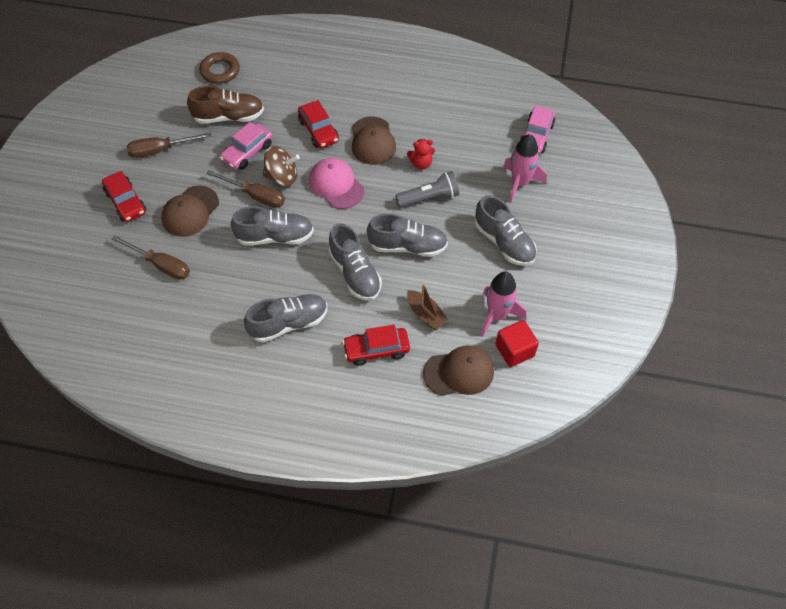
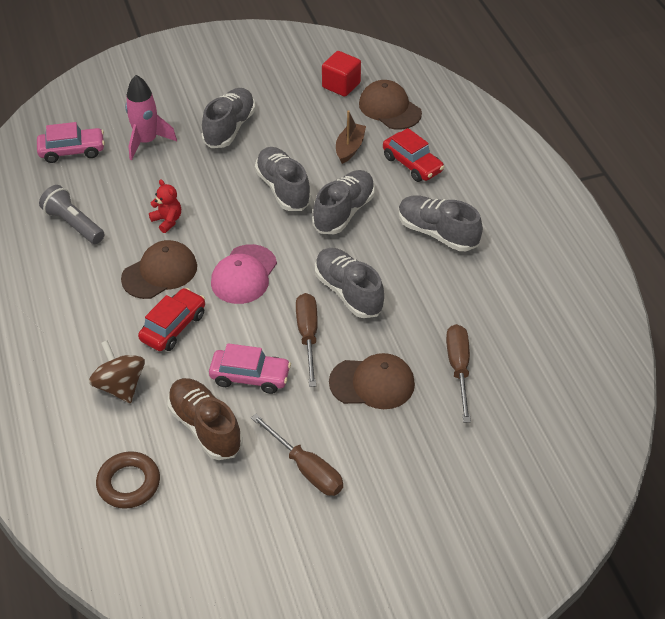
camera: 120 degrees left, 10 degrees down
(126, 202) = (407, 454): red car -> none
(282, 177) = (265, 326): brown spinning top -> brown spinning top (120, 386)
(429, 198) = (210, 197): grey flashlight -> grey flashlight (73, 224)
(497, 315) = (314, 106): pink rocket -> none

